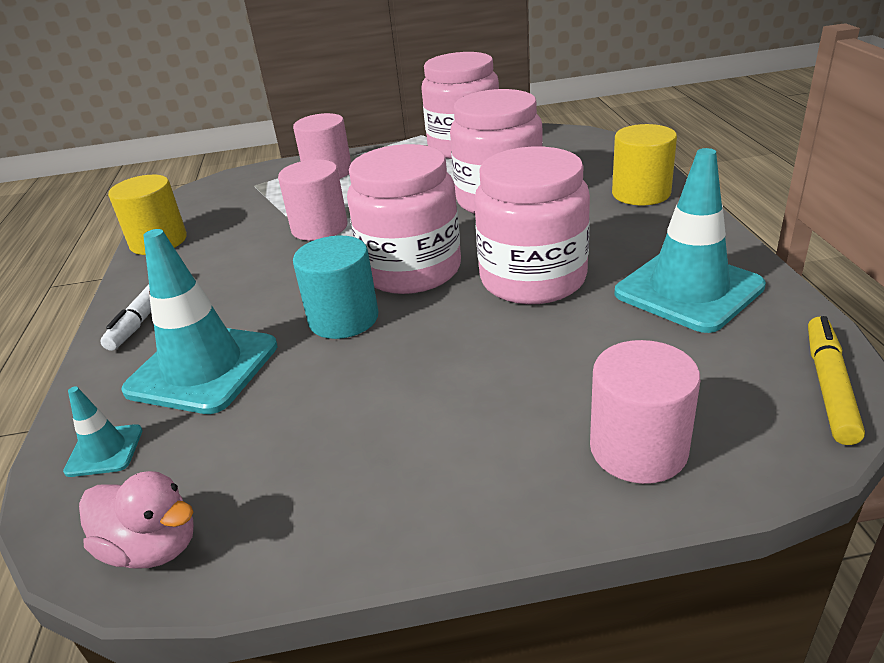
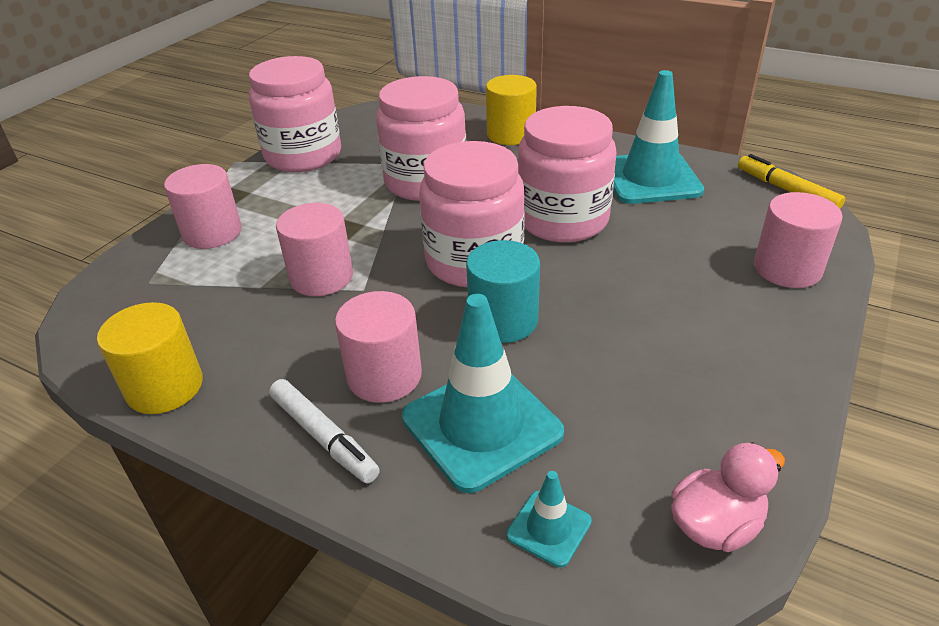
camera: 55 degrees left, 5 degrees up
(228, 303) = (384, 376): none -> pink cylinder

